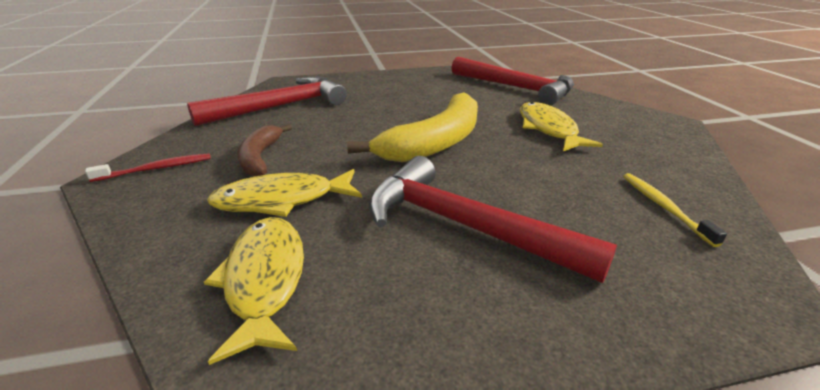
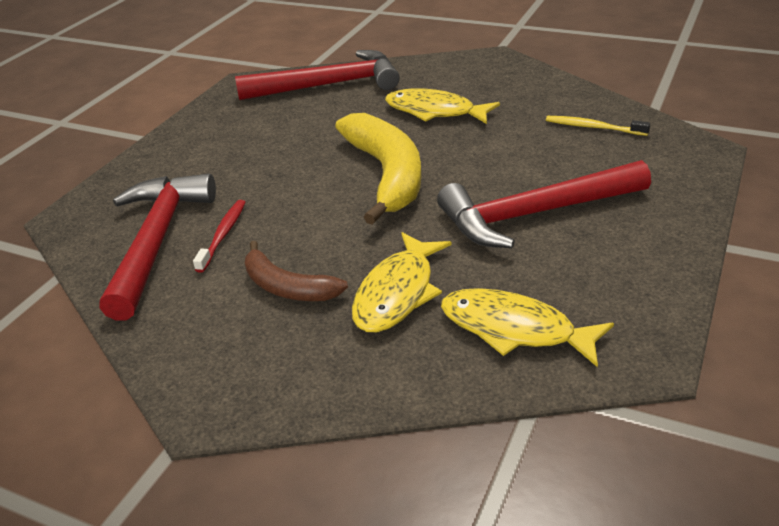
camera: 50 degrees left, 5 degrees up
(156, 169) = (223, 368): red toothbrush -> red toothbrush (223, 235)

